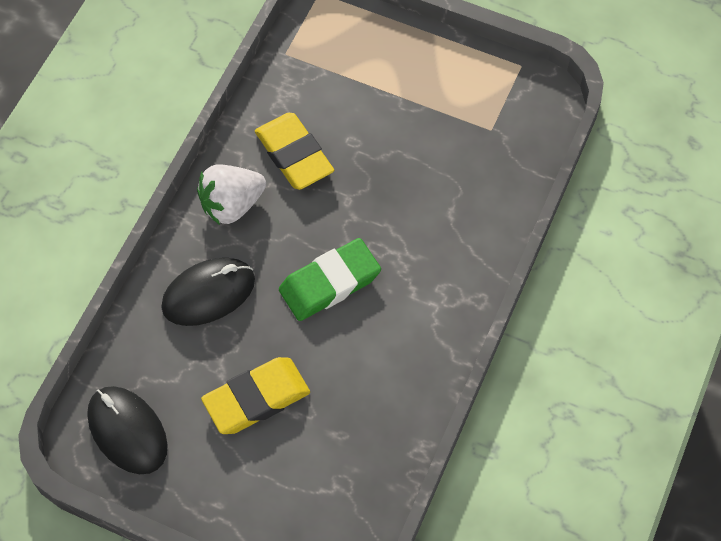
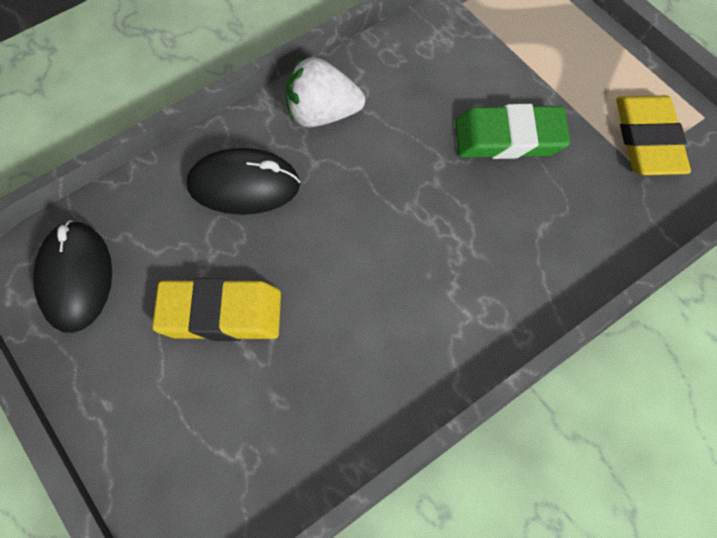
camera: 30 degrees right, 0 degrees up
(294, 155) = (413, 96): yellow eraser -> yellow eraser (648, 140)
(330, 283) = (370, 235): green eraser -> green eraser (509, 138)

